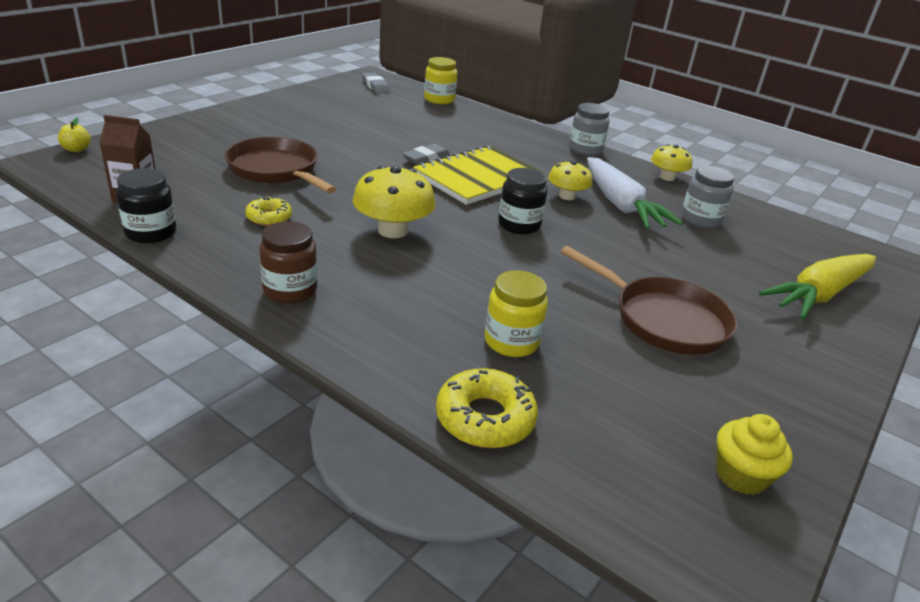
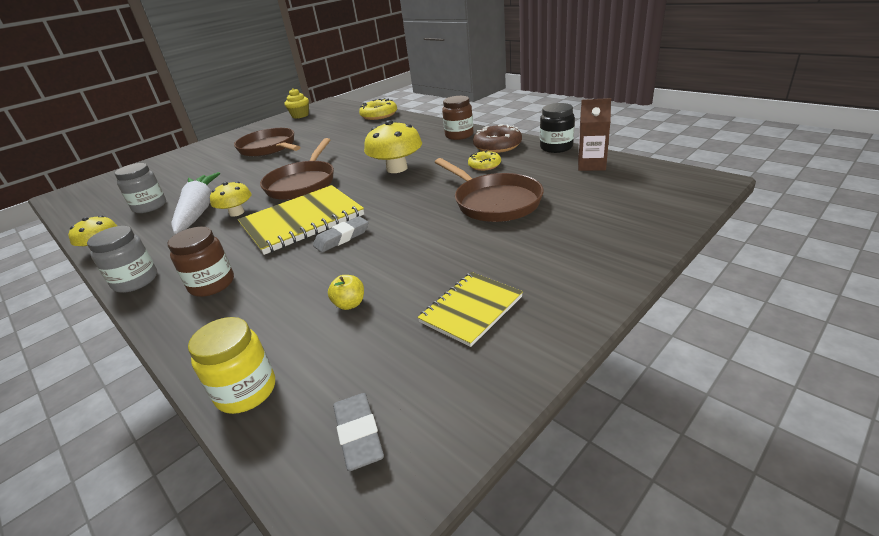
camera: 165 degrees left, 0 degrees up
(76, 149) = (702, 197): yellow apple -> yellow apple (350, 304)
(234, 251) = (497, 146): none -> brown donut
(317, 111) = (471, 309): none -> yellow notebook
(511, 342) = (354, 133): yellow jar -> none
(514, 141) = (212, 284): none -> brown jar
(519, 225) = (302, 183): black jar -> brown pan
(818, 295) = (161, 168): yellow carrot -> none

